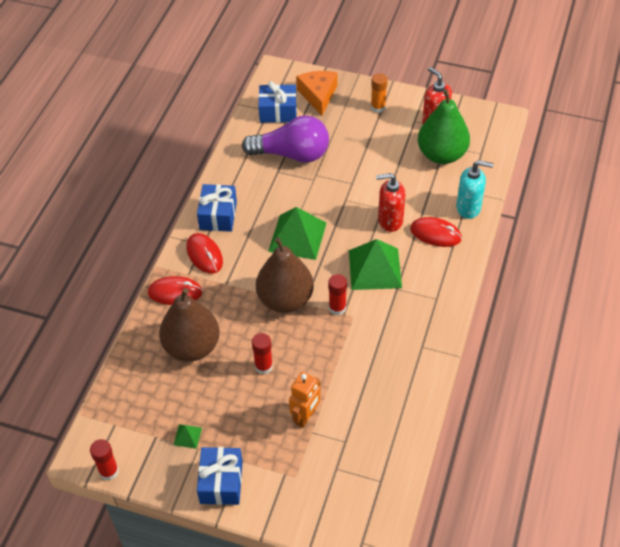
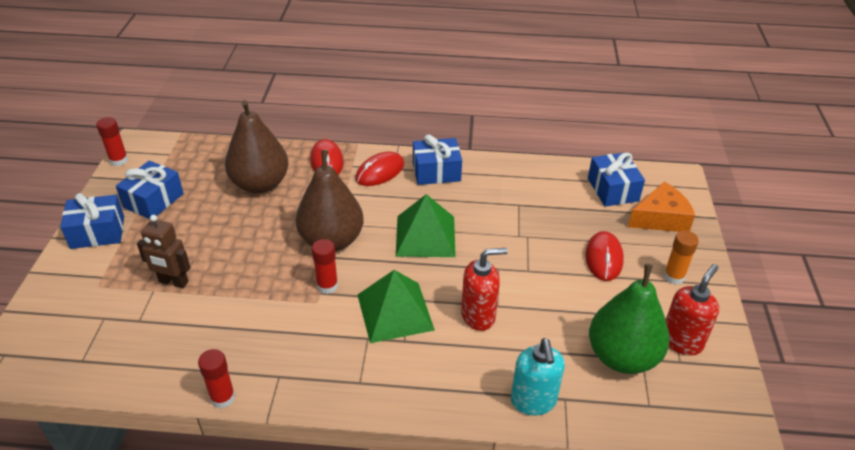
camera: 75 degrees right, 10 degrees down
(187, 436) = (153, 200): green pyramid -> blue gift
(263, 366) = (239, 238): red glue stick -> red glue stick (222, 398)
(292, 154) = (551, 211): purple light bulb -> none
(305, 417) = (173, 282): orange robot -> brown robot
(390, 221) = (478, 316): red soap dispenser -> red soap dispenser turned 90 degrees clockwise
(435, 234) = (471, 368): red mouse -> red mouse (604, 258)

